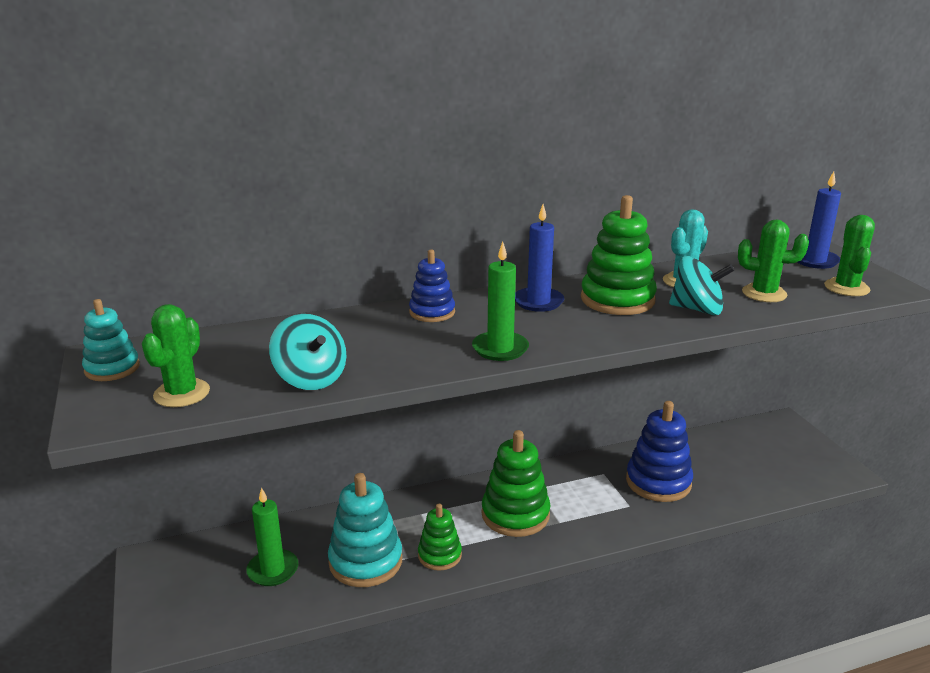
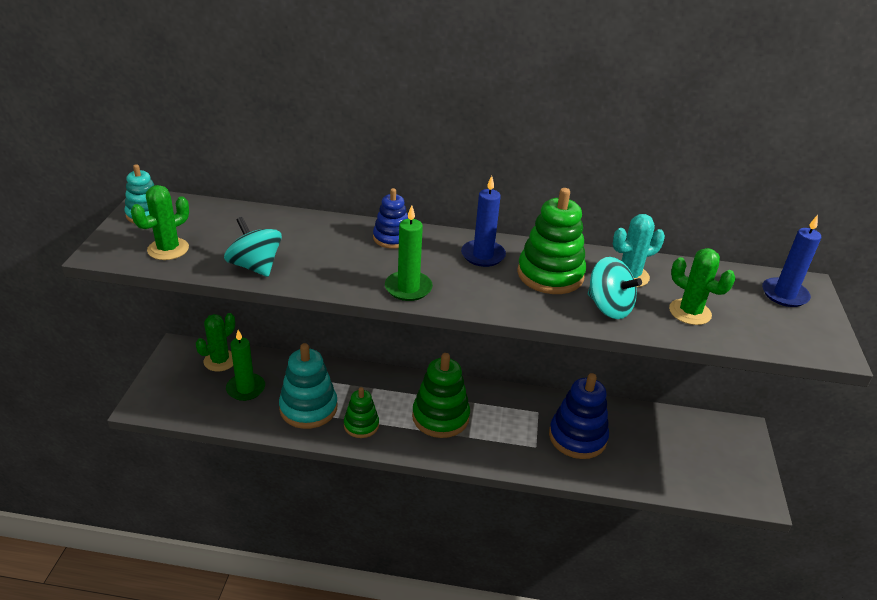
camera: 25 degrees right, 10 degrees up
(311, 378) = (255, 266): turquoise spinning top -> turquoise spinning top turned 150 degrees clockwise
(846, 288) = (780, 333): green cactus -> green cactus (220, 361)

